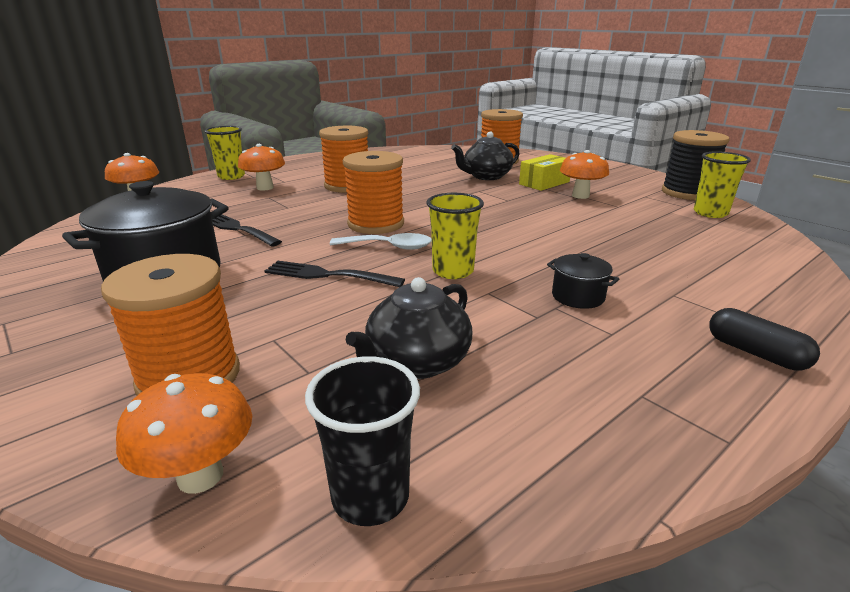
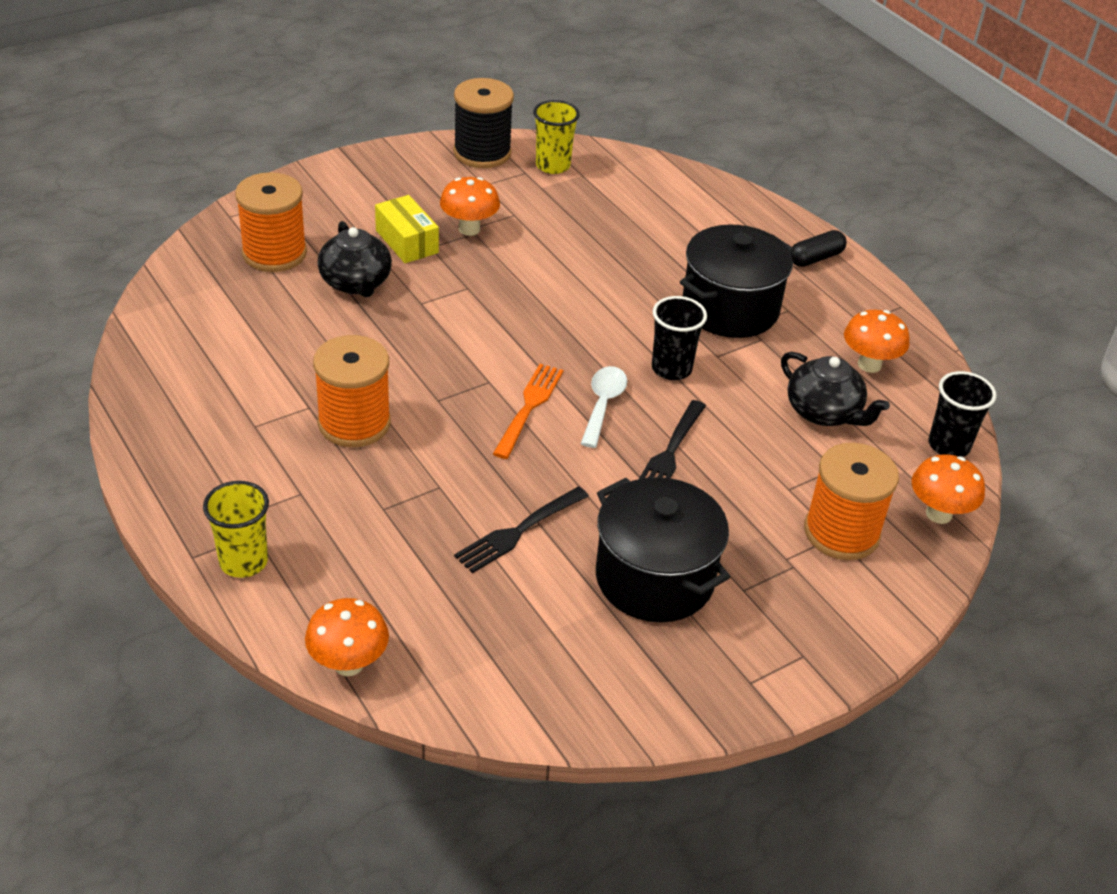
camera: 85 degrees left, 15 degrees up
(265, 188) = (331, 514): orange mushroom -> orange mushroom (869, 365)
(376, 224) = (529, 408): orange spool -> orange fork
(453, 271) = (671, 369): yellow cup -> black cup
(578, 296) = (730, 309): black pot -> black pot, size x2.21

